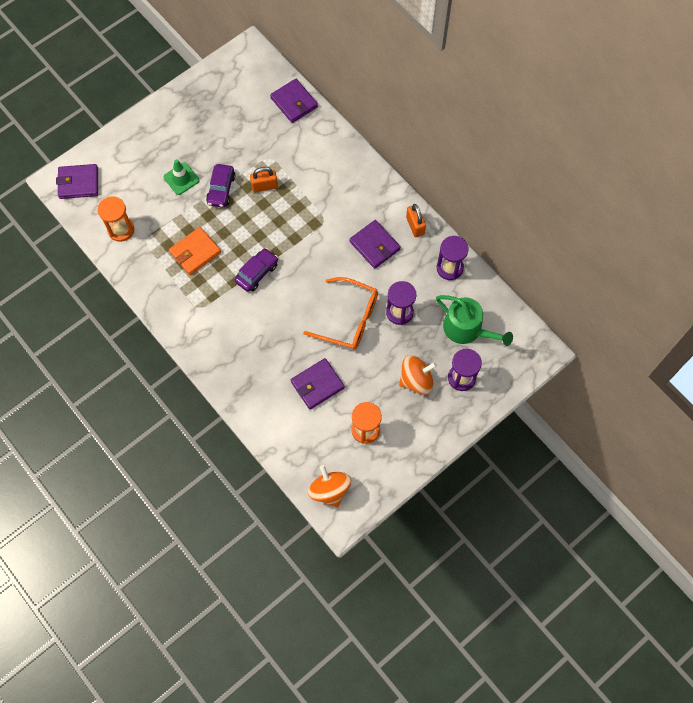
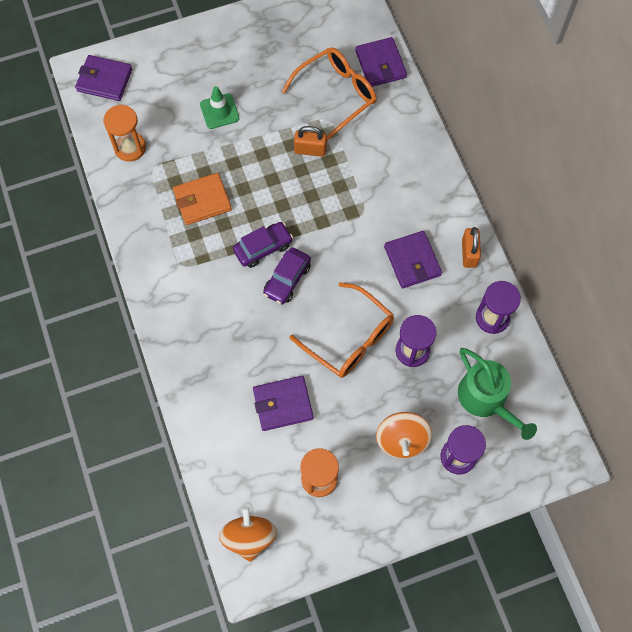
camera: 20 degrees right, 0 degrees up
(221, 189) = (259, 138): purple car -> purple car (287, 279)
(268, 137) = (336, 94): none -> orange glasses
(416, 380) = (402, 440): orange spinning top -> orange spinning top turned 90 degrees clockwise

